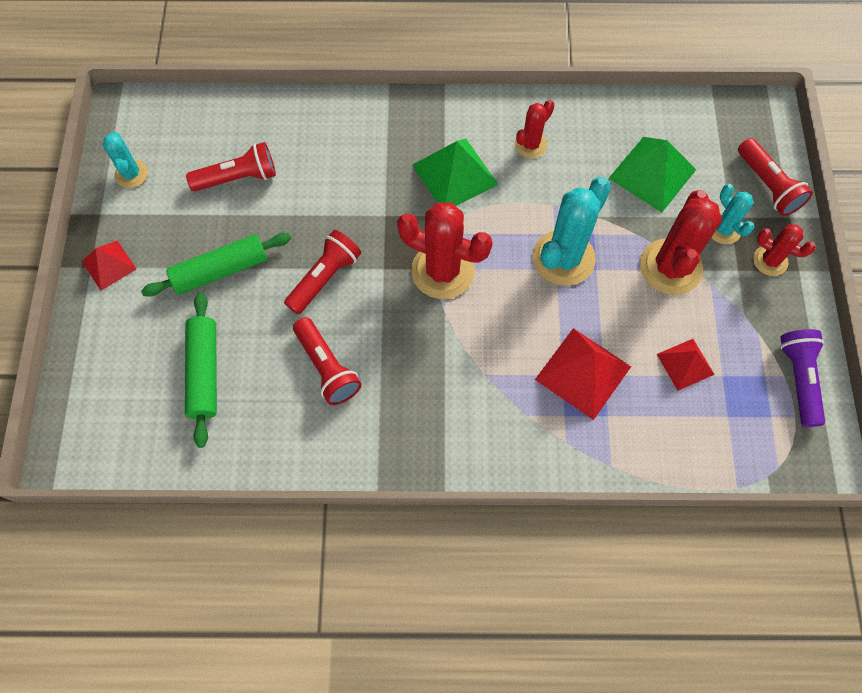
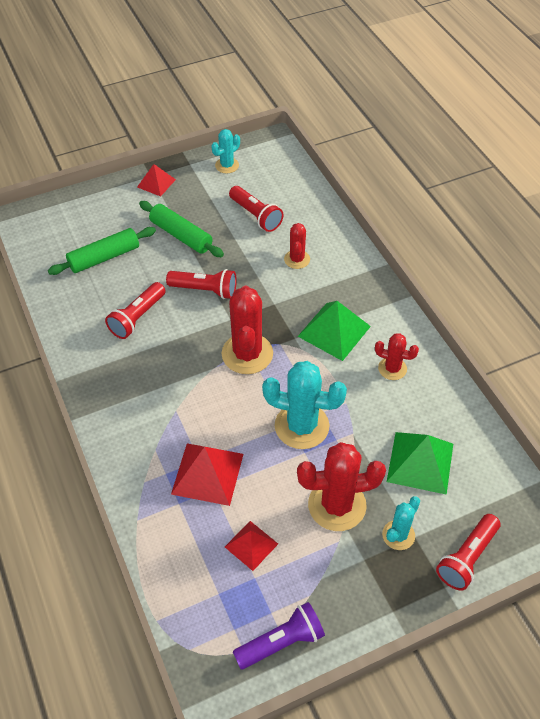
camera: 65 degrees right, 15 degrees down
(770, 260) = (388, 583): red cactus -> red cactus (297, 259)

